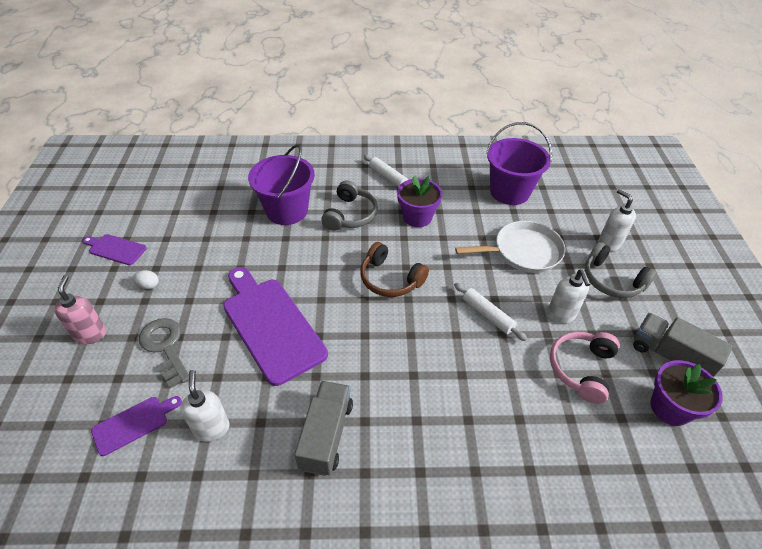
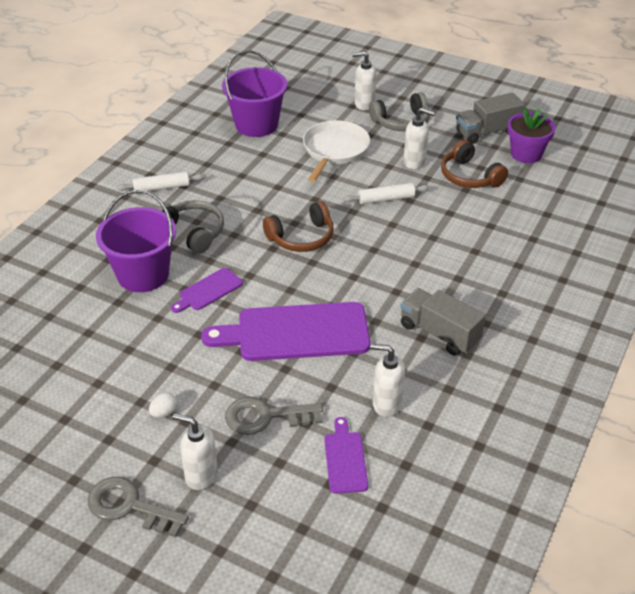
camera: 60 degrees left, 5 degrees down
(52, 308) = (129, 506): none -> grey key
(91, 334) = (201, 475): pink soap dispenser -> white soap dispenser
(115, 249) = (76, 431): purple cutting board -> purple cutting board (208, 291)
(417, 217) = (237, 191): purple flower pot -> none
(581, 369) = (469, 176): pink headphones -> brown headphones

